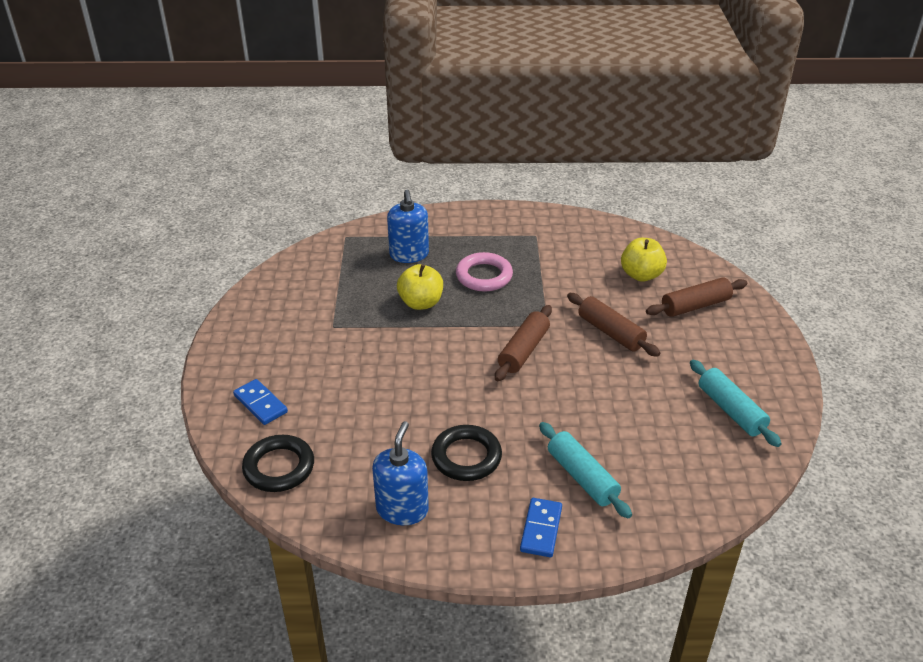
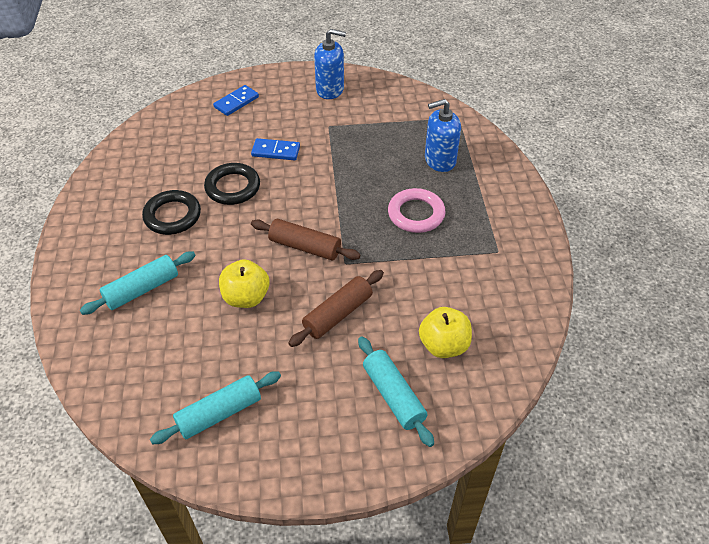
camera: 85 degrees right, 10 degrees up
(279, 467) = (172, 120): black ring -> black ring (232, 187)
(402, 509) = (123, 184): blue soap dispenser -> blue soap dispenser (330, 89)
(421, 303) = (367, 174): yellow apple -> yellow apple (246, 297)
(541, 529) = (90, 263): blue domino -> blue domino (276, 151)
(695, 306) = (393, 395): brown rolling pin -> turquoise rolling pin

